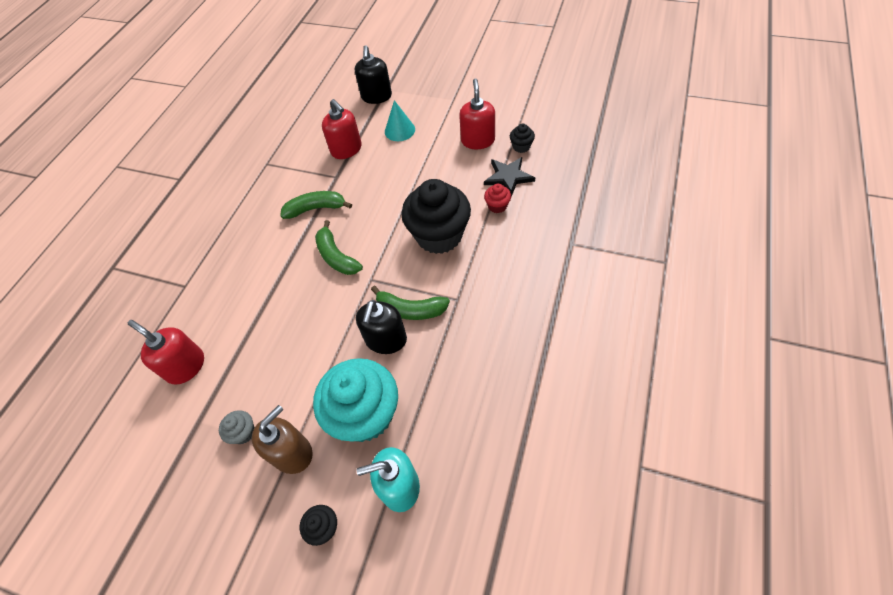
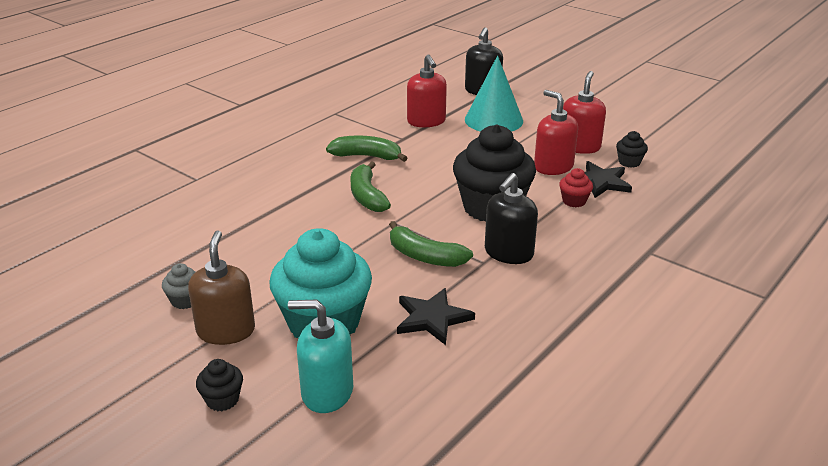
camera: 15 degrees right, 25 degrees down
(186, 366) = (159, 236): red soap dispenser -> red soap dispenser (553, 167)
(292, 453) = (226, 331): brown soap dispenser -> brown soap dispenser turned 60 degrees counterclockwise
(386, 340) = (382, 272): black soap dispenser -> black soap dispenser (508, 253)
(399, 130) = (493, 120): turquoise cone -> turquoise cone, size x1.59
(444, 376) = (432, 318): none -> black star

